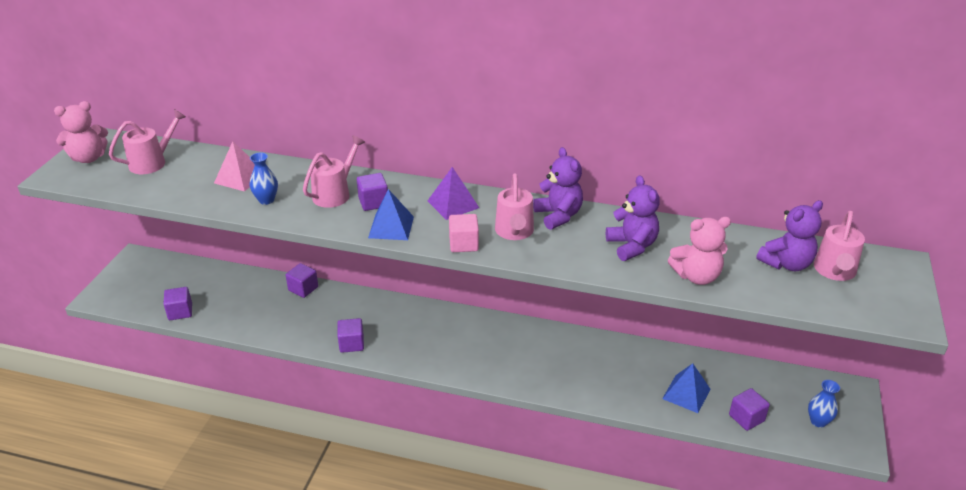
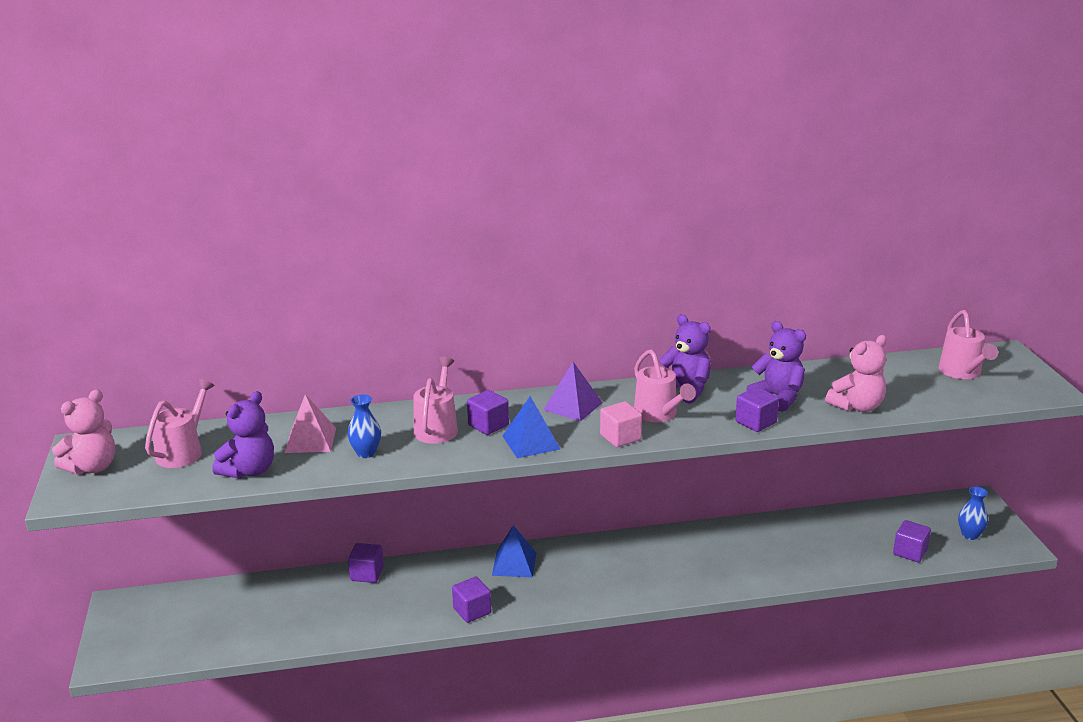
camera: 25 degrees left, 10 degrees down
(180, 312) = (233, 643): purple cube -> purple cube (755, 422)
(686, 393) = (842, 549): blue pyramid -> blue pyramid (514, 563)
(786, 264) = (919, 377): purple teddy bear -> purple teddy bear (249, 471)

